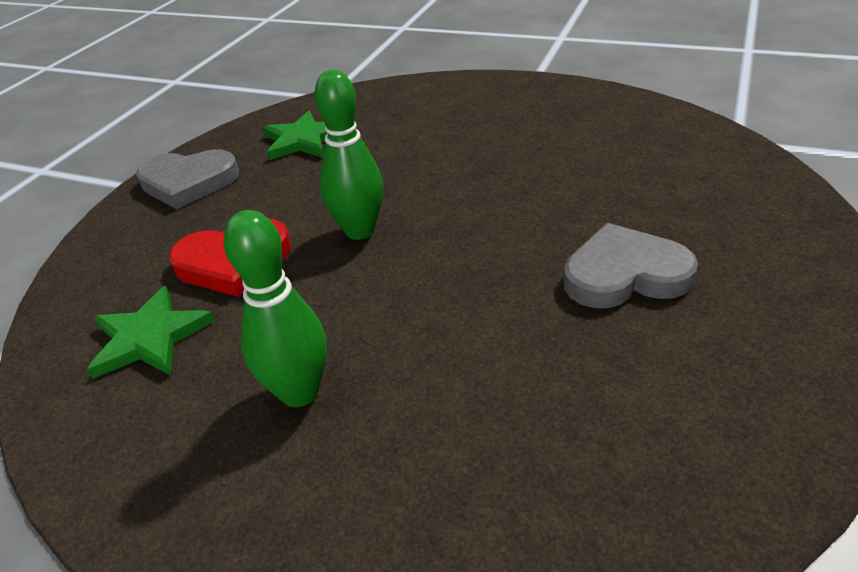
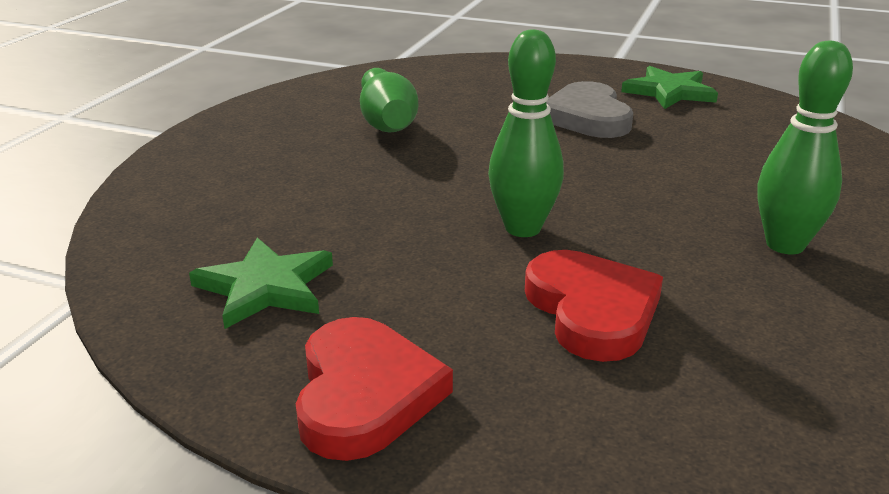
camera: 95 degrees left, 10 degrees down
(149, 337) = (755, 354): green star -> green star (669, 92)
(188, 182) = (365, 394): grey heart -> red heart
(575, 152) = (386, 121): none -> green bowling pin

